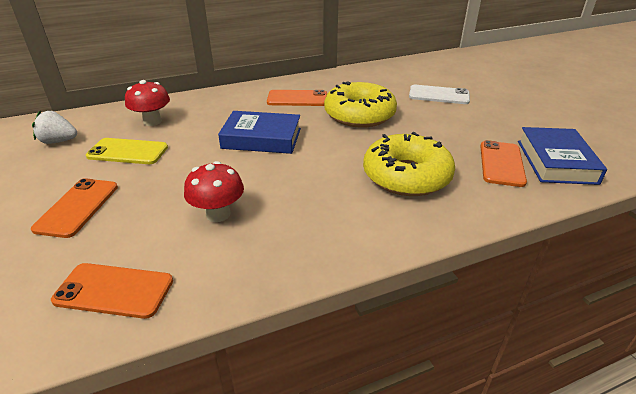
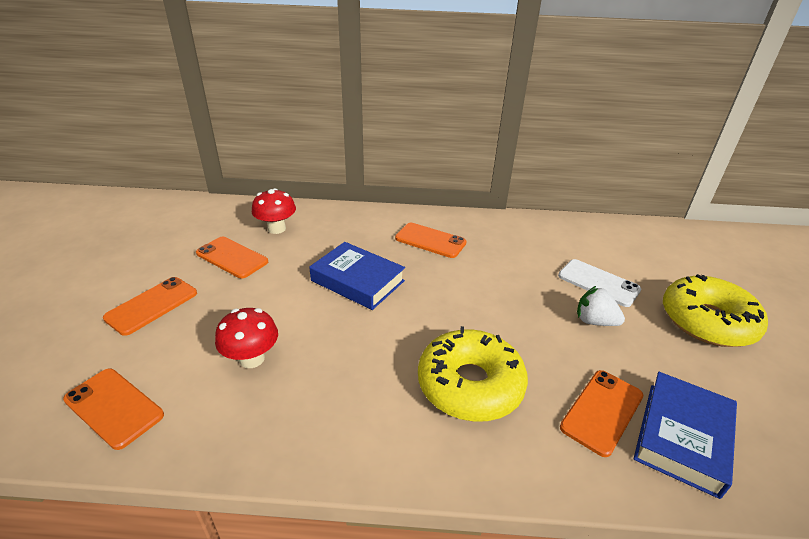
camera: 25 degrees right, 0 degrees up
(59, 141) = (189, 228): white strawberry -> white strawberry (594, 321)
(128, 152) = (232, 257): yellow phone -> orange phone
(359, 115) = (481, 282): yellow donut -> yellow donut (707, 321)

